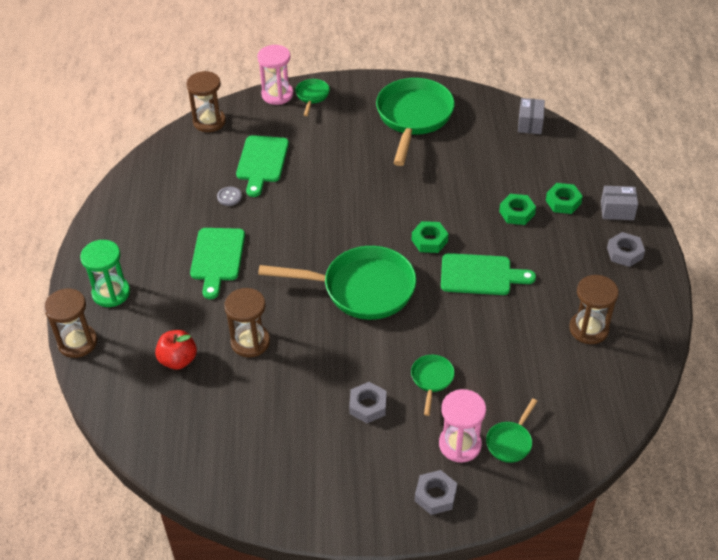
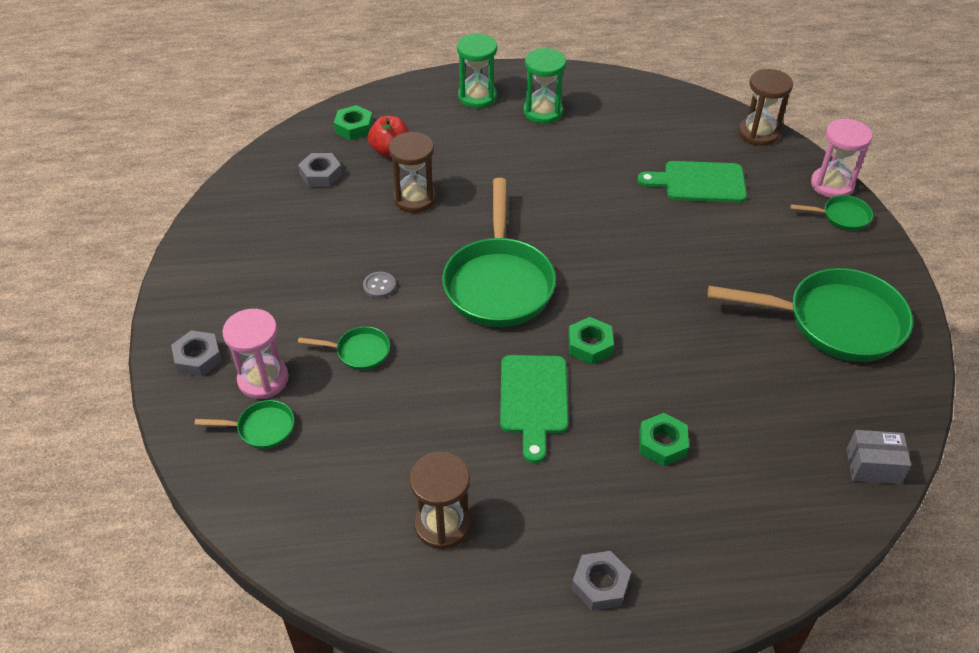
camera: 85 degrees right, 0 degrees up
(77, 342) = (413, 85): brown hourglass -> none
(147, 248) = (543, 112): none -> green hourglass
(217, 258) = (534, 162): green cutting board -> none
(229, 197) = (632, 162): grey button -> grey button (379, 286)
(368, 406) = (324, 297): grey nut -> grey nut (321, 175)
(510, 442) = (261, 428): green pan -> green pan turned 150 degrees clockwise
(563, 202) = (698, 505): green nut -> green nut (354, 127)
(617, 210) = (695, 581): grey box -> none

